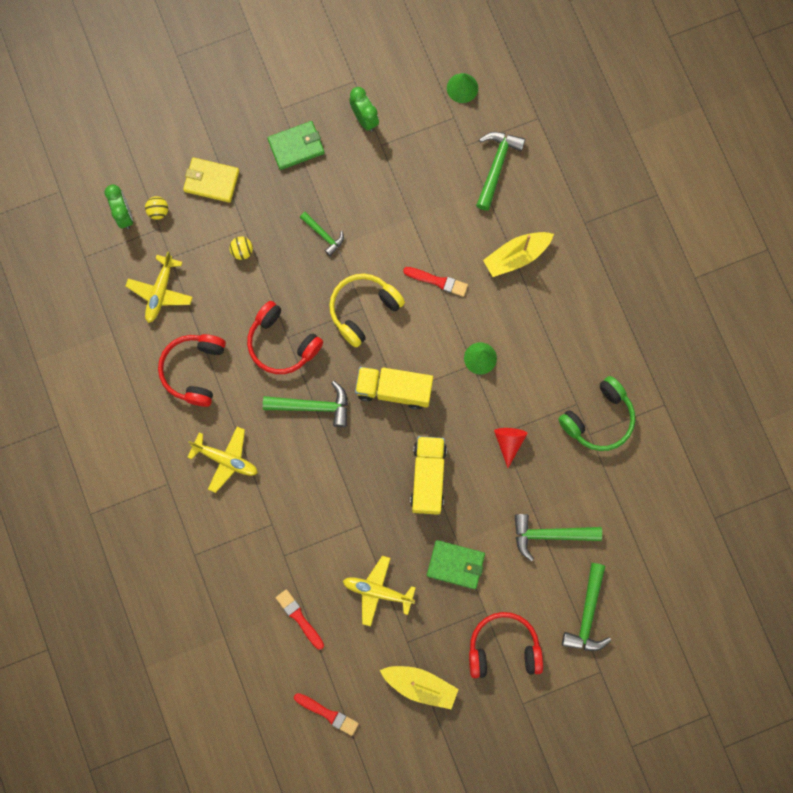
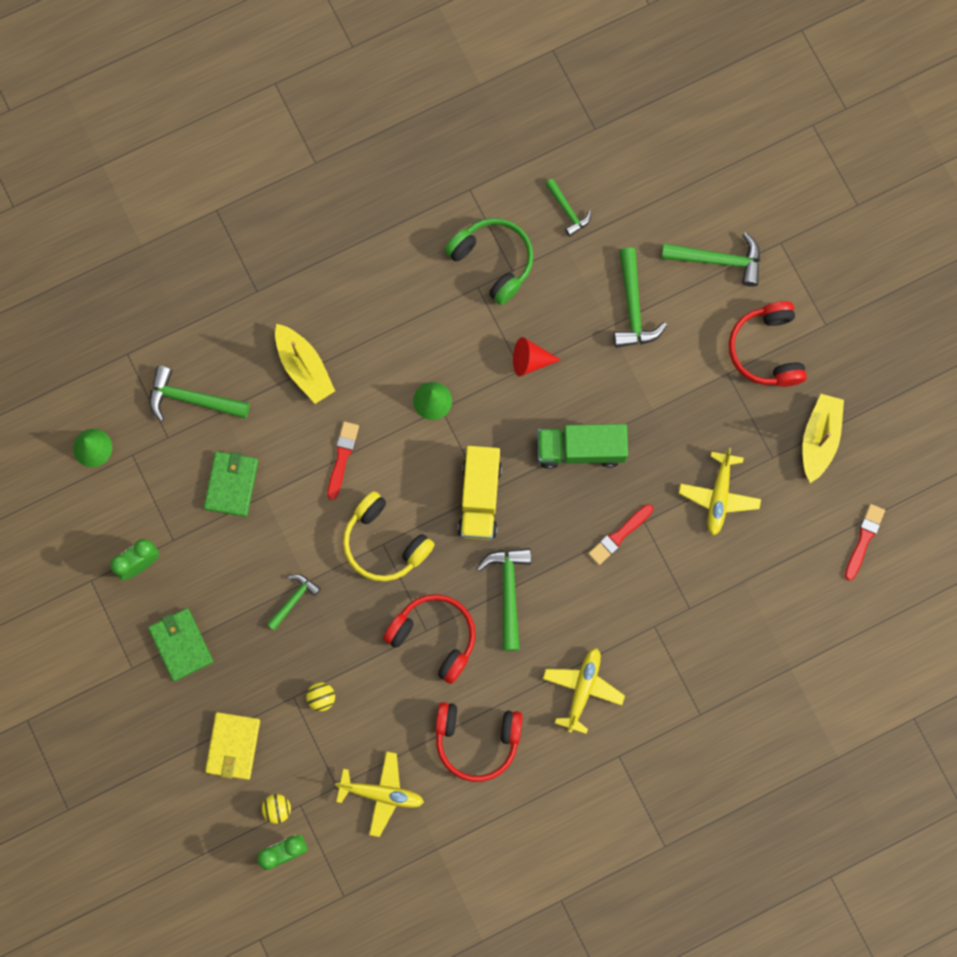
camera: 95 degrees left, 0 degrees up
(282, 344) = (434, 637): red headphones -> red headphones turned 90 degrees counterclockwise
(299, 618) = (759, 583): red brush -> red brush (619, 535)
(428, 477) = (580, 449): yellow truck -> green truck
(455, 565) = (678, 410): green wallet -> green wallet (231, 484)
(640, 487) = (568, 211): none -> green hammer

